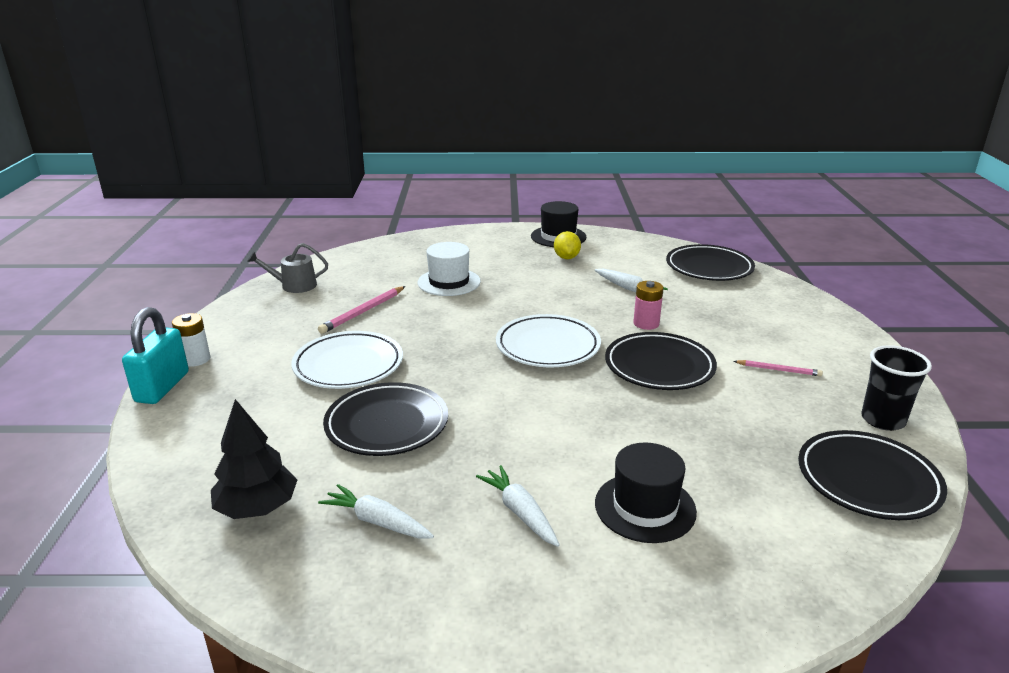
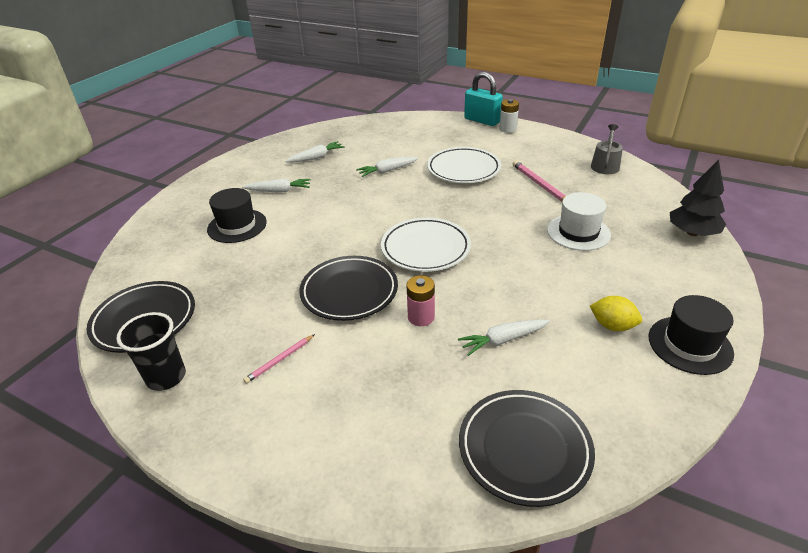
camera: 120 degrees right, 10 degrees up
(257, 508) = (356, 135): black tree -> black tree (692, 233)
(387, 424) = (387, 171): black plate -> white carrot

